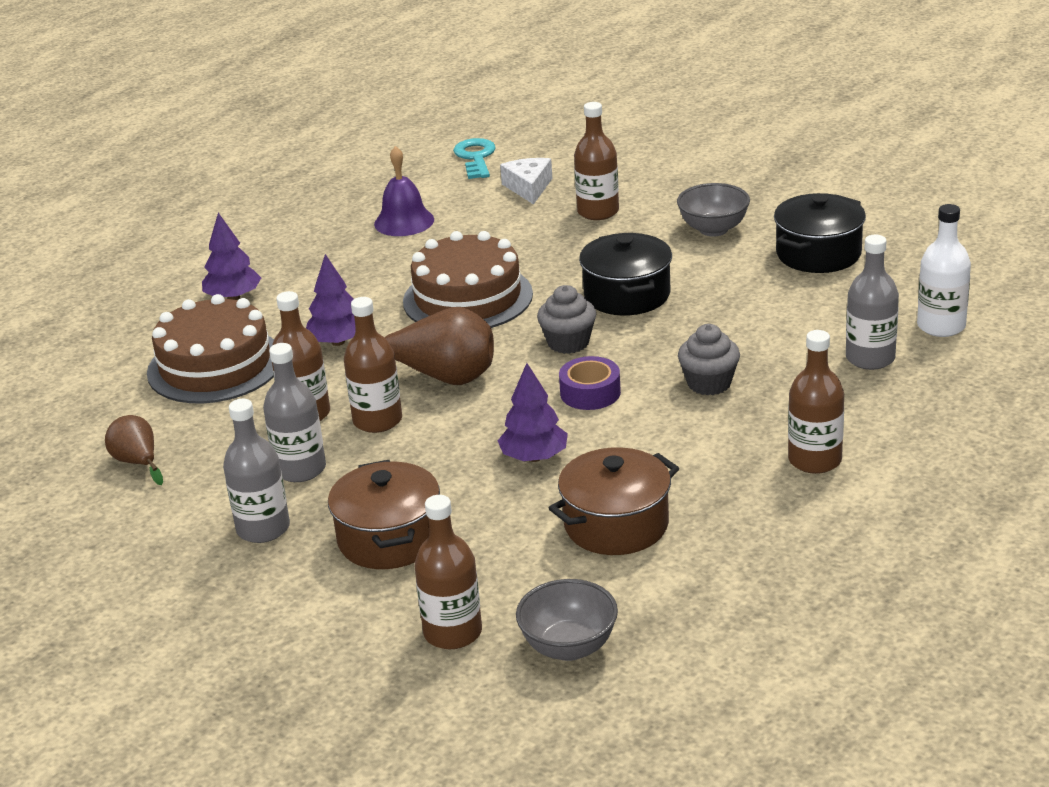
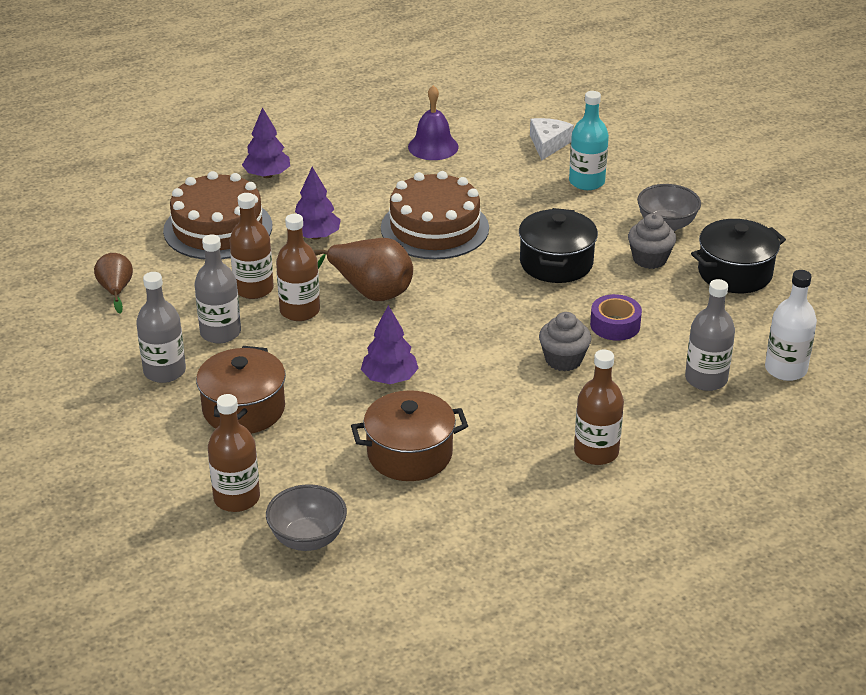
camera: 20 degrees right, 5 degrees up
(475, 157) = (526, 105): turquoise key -> none
(568, 343) = (482, 290): grey cupcake -> grey cupcake (649, 259)
(590, 393) = (468, 338): purple tape -> purple tape (615, 325)
(598, 212) = (586, 182): brown bottle -> turquoise bottle

